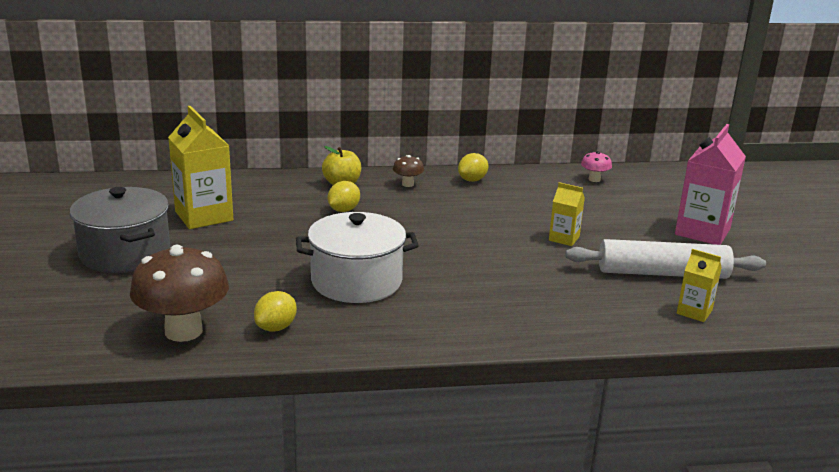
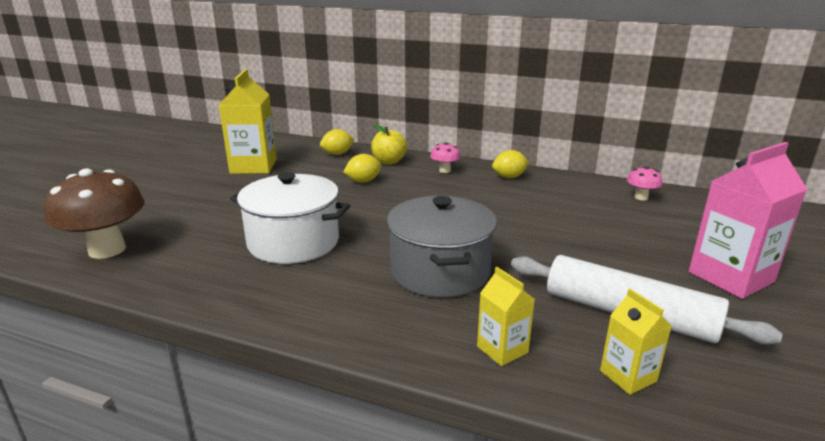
camera: 30 degrees right, 0 degrees up
(125, 253) = (163, 182): grey pot -> grey pot (440, 271)
(276, 327) = (174, 266): yellow lemon -> yellow lemon (337, 154)
(407, 184) = (444, 171): brown mushroom -> pink mushroom
(564, 238) = (544, 248): yellow carton -> yellow carton (502, 349)

